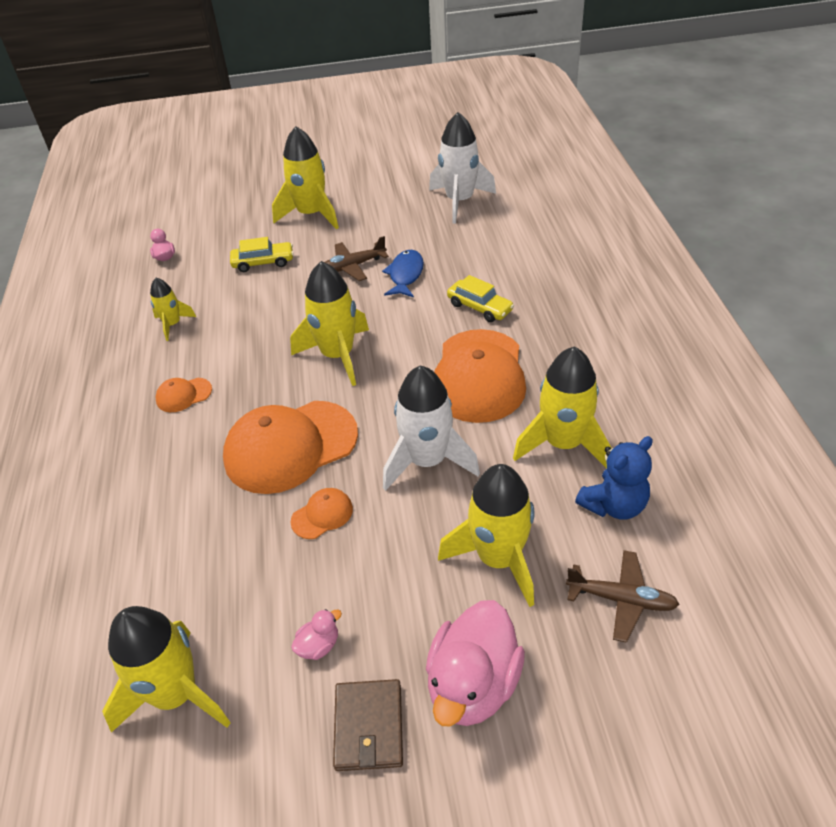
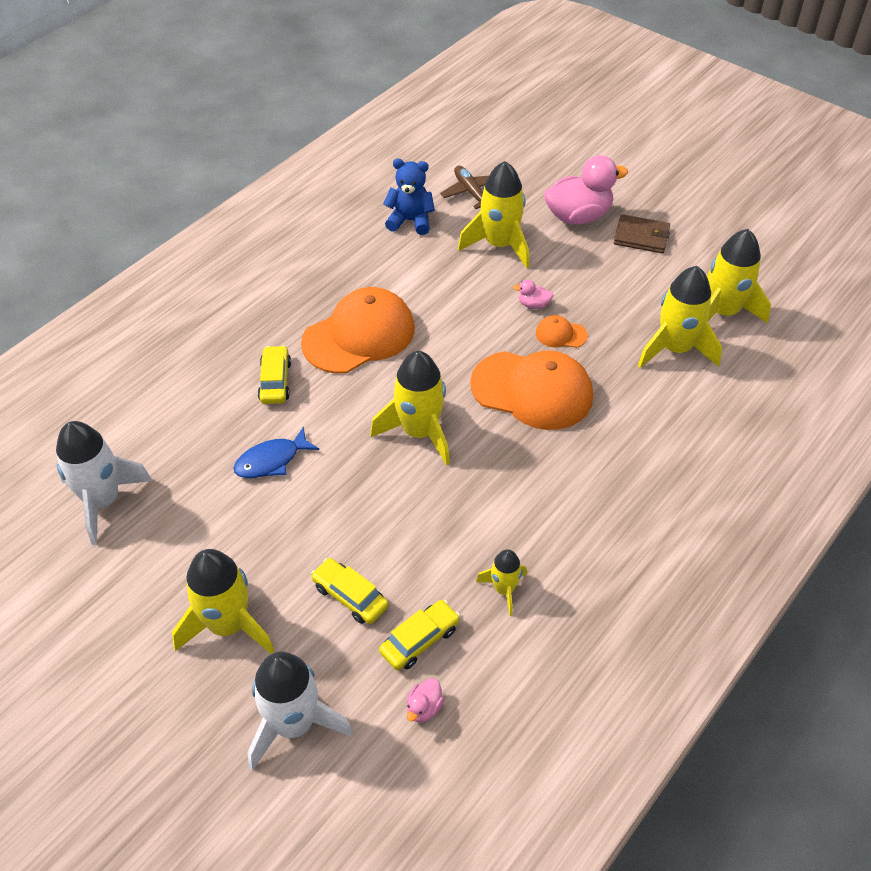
camera: 135 degrees left, 5 degrees up
(183, 395) = (563, 498): orange cap -> none
(199, 274) = (420, 640): none -> yellow car
(318, 645) = (631, 279): pink duck -> pink duck (533, 305)
(352, 267) = (293, 512): brown plane -> none
(368, 727) = (641, 236): brown wallet -> brown wallet turned 60 degrees clockwise
(427, 461) = (465, 314): white rocket -> white rocket (294, 724)
(563, 444) = (383, 262): yellow rocket -> yellow rocket (675, 349)

